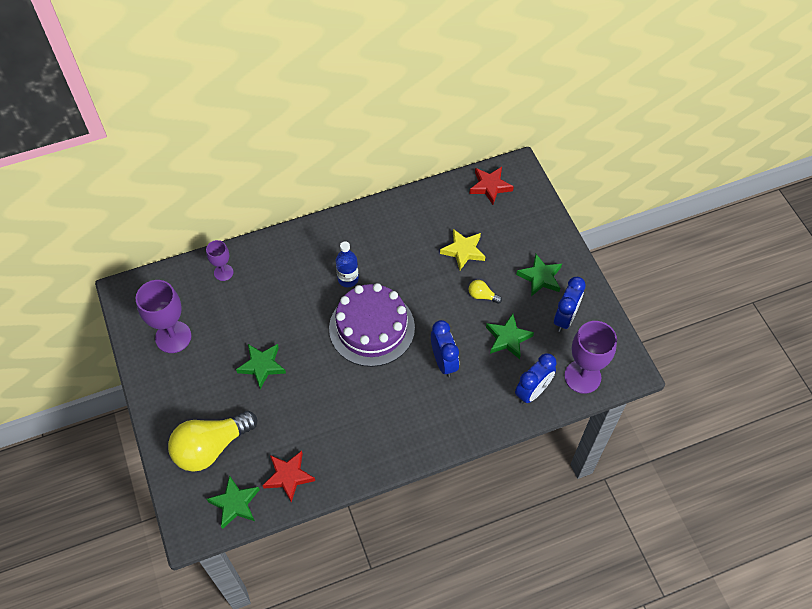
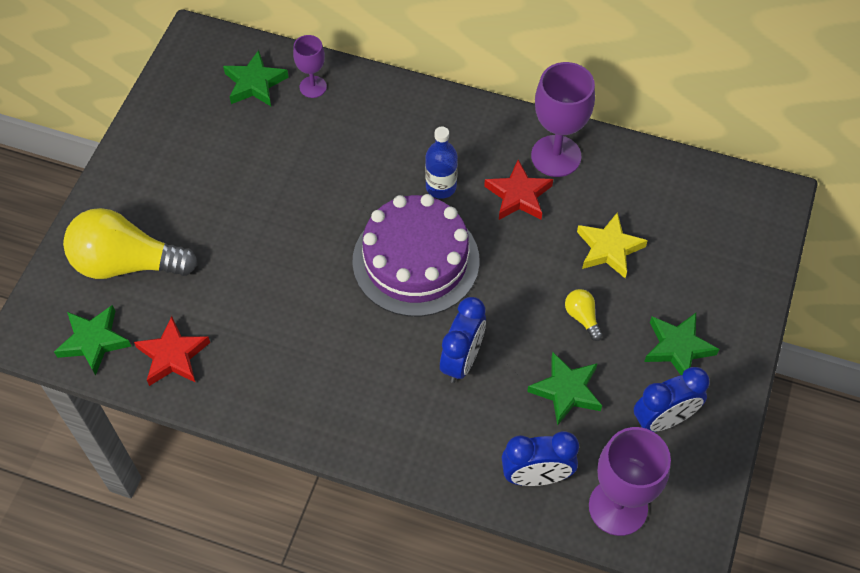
camera: 40 degrees right, 0 degrees up
(173, 337) = (198, 120): purple goblet -> purple goblet (556, 156)
(262, 366) = (258, 216): green star -> green star (255, 83)
(490, 186) = (716, 195): red star -> red star (518, 195)

